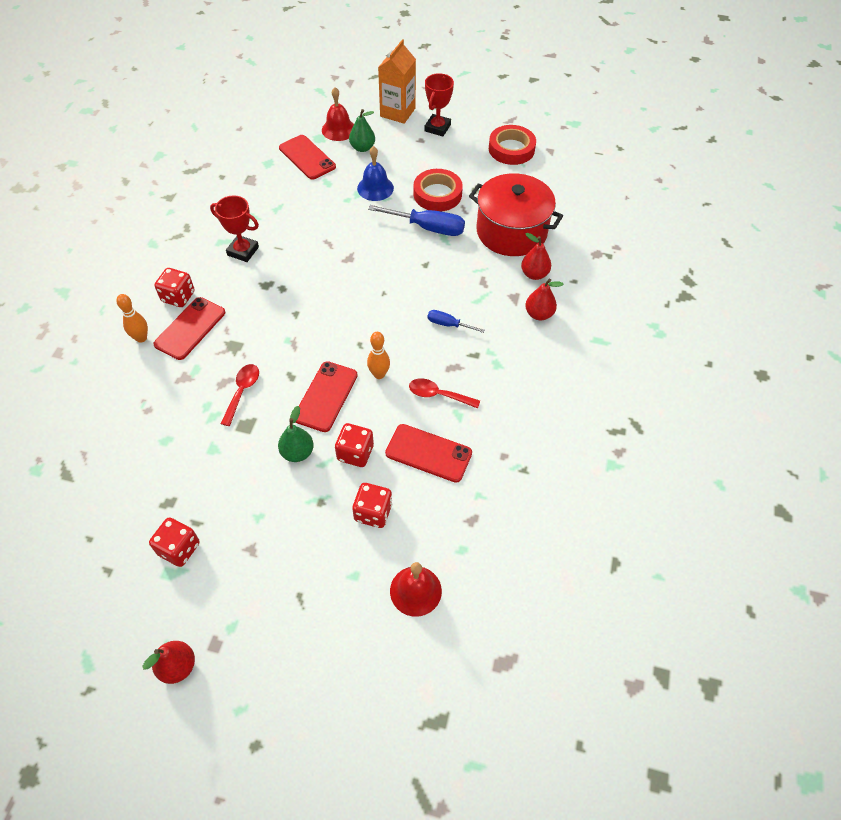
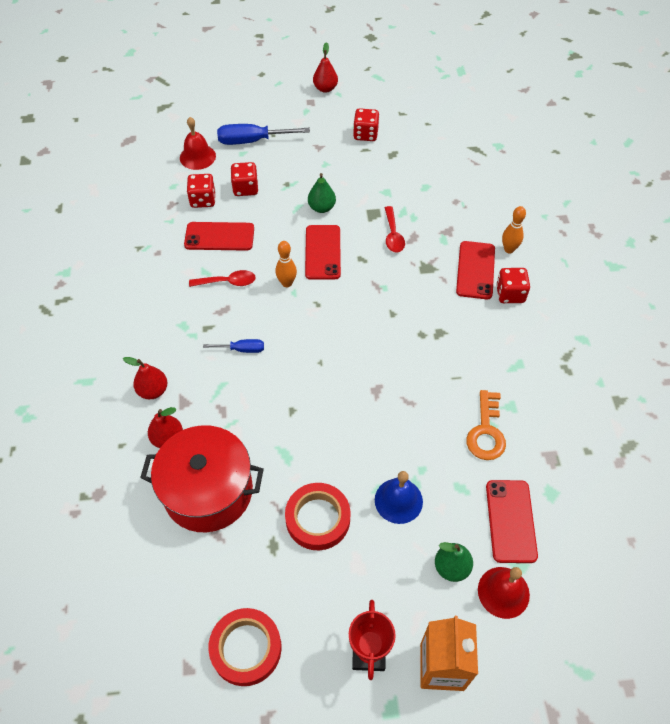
camera: 160 degrees right, 0 degrees up
(243, 251) = (488, 361): red trophy -> none
(283, 207) = (486, 431): none -> orange key
(307, 157) = (510, 521): red phone -> red phone turned 60 degrees clockwise
(355, 453) = (277, 220): red dice -> red dice (203, 200)
(428, 228) = (309, 461): blue screwdriver -> blue screwdriver (252, 141)

